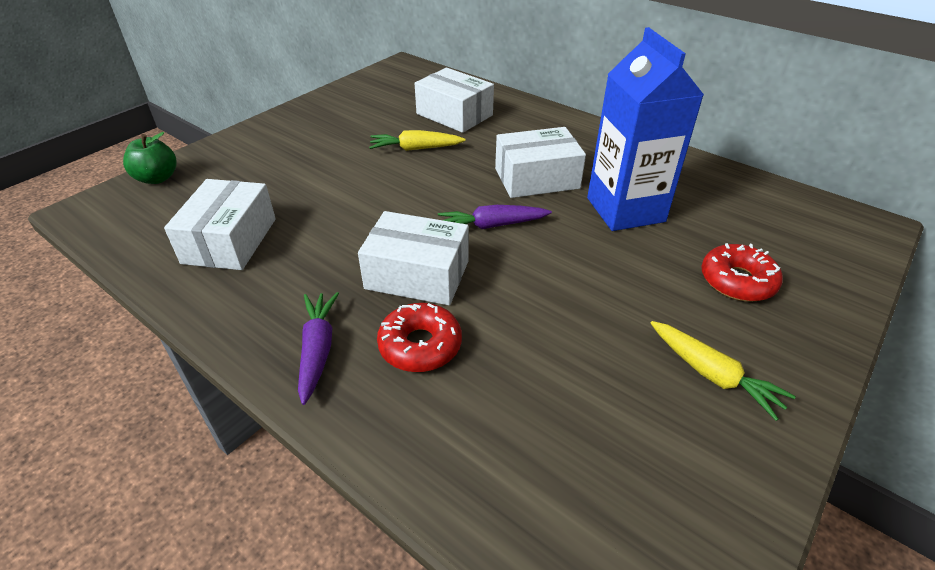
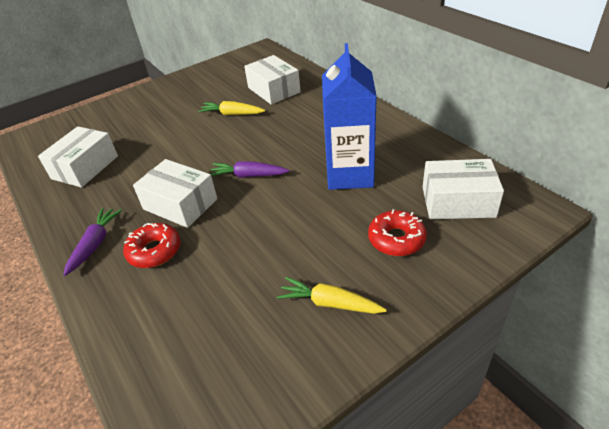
camera: 20 degrees right, 0 degrees up
(157, 178) = (67, 121): green apple -> none
(536, 178) = (301, 144): white box -> white box (458, 201)
(712, 375) = (329, 303): yellow carrot -> yellow carrot turned 135 degrees clockwise

